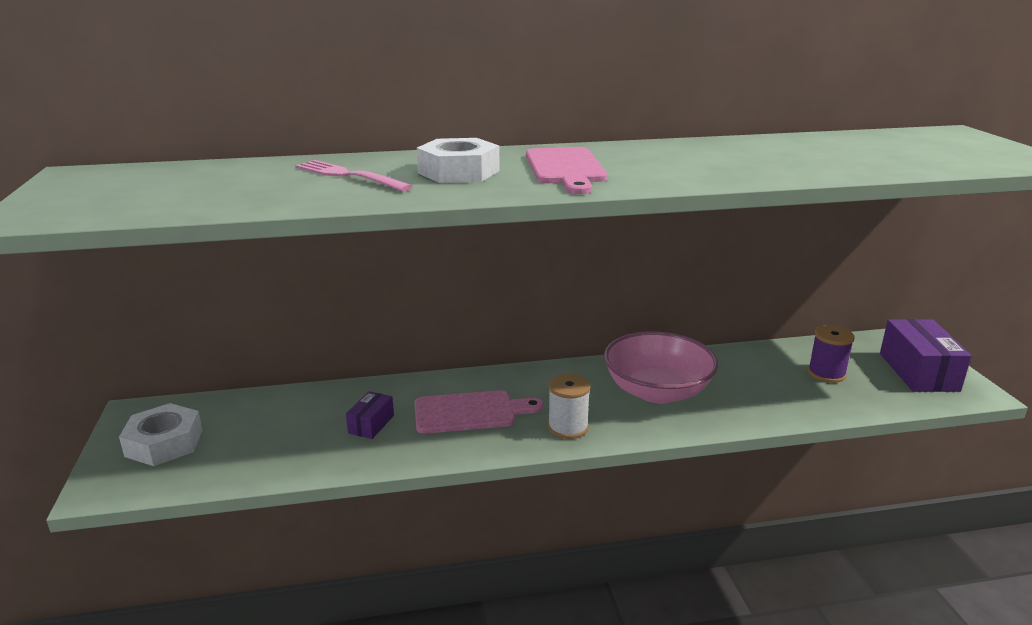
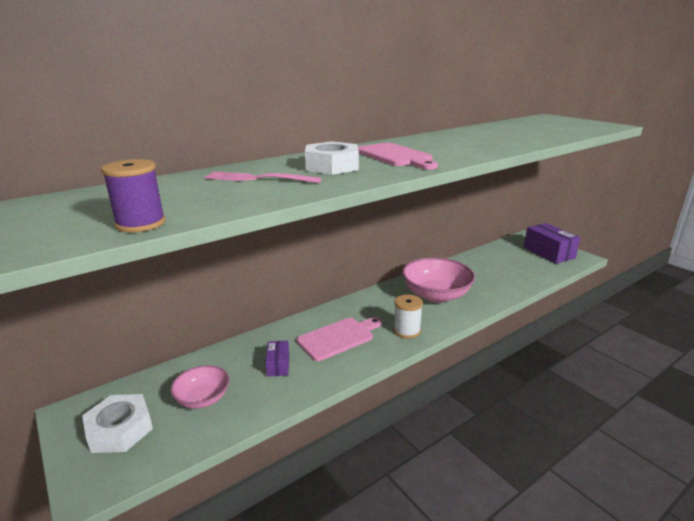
camera: 25 degrees left, 0 degrees up
(263, 437) = (203, 398): none -> pink bowl
(826, 373) = (510, 263): purple spool -> purple spool (140, 223)

